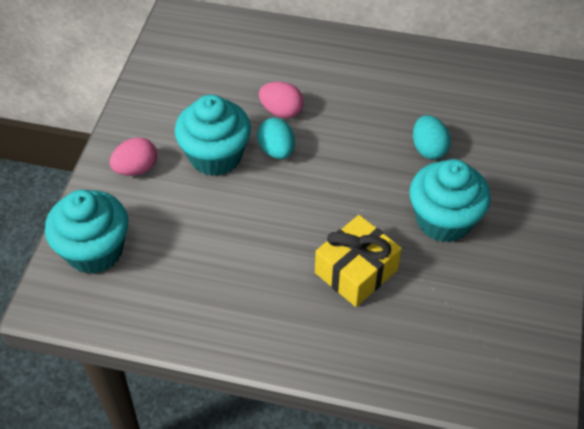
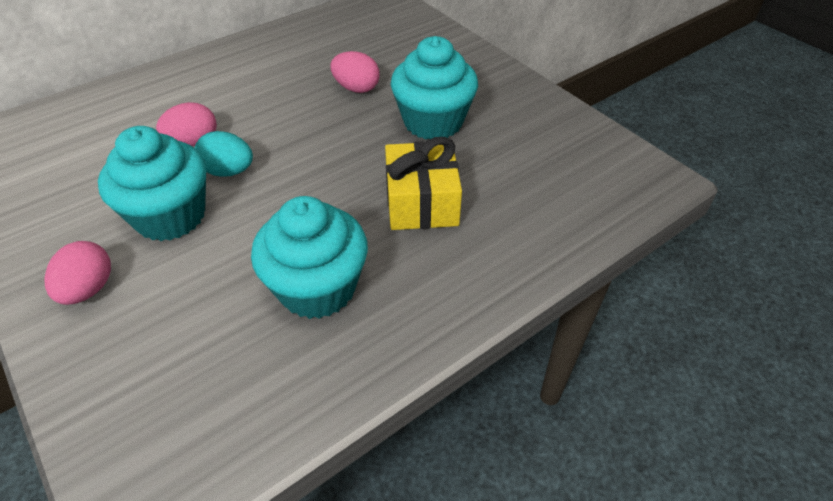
camera: 50 degrees left, 5 degrees down
(94, 250) = (132, 402): turquoise cupcake -> turquoise cupcake (317, 288)
(428, 149) = (356, 88): turquoise egg -> pink egg

